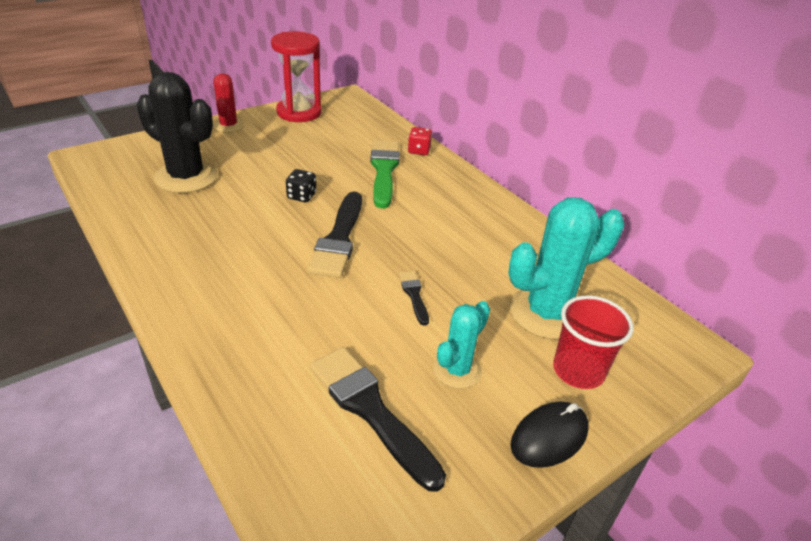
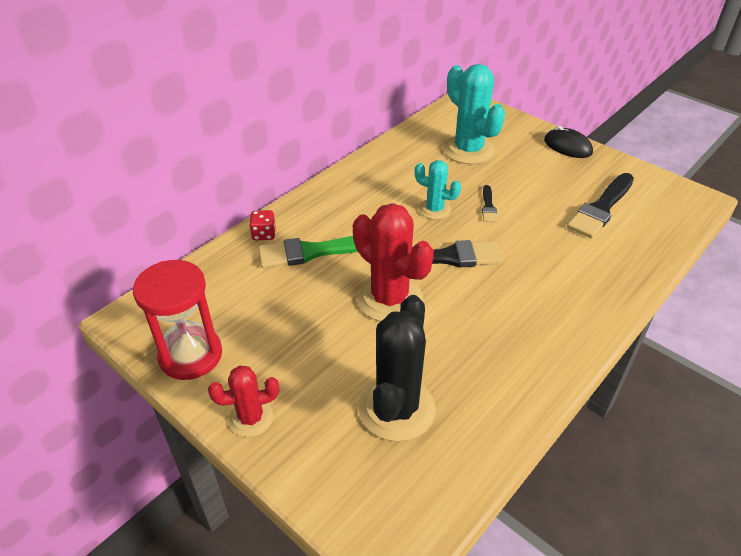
camera: 100 degrees left, 5 degrees up
(301, 196) = (389, 298): black dice -> red cactus
(414, 295) = (488, 206): black brush -> black brush turned 60 degrees counterclockwise
(457, 370) = (545, 180): turquoise cactus -> turquoise cactus (434, 209)
(578, 370) = (512, 138): red cup -> none

